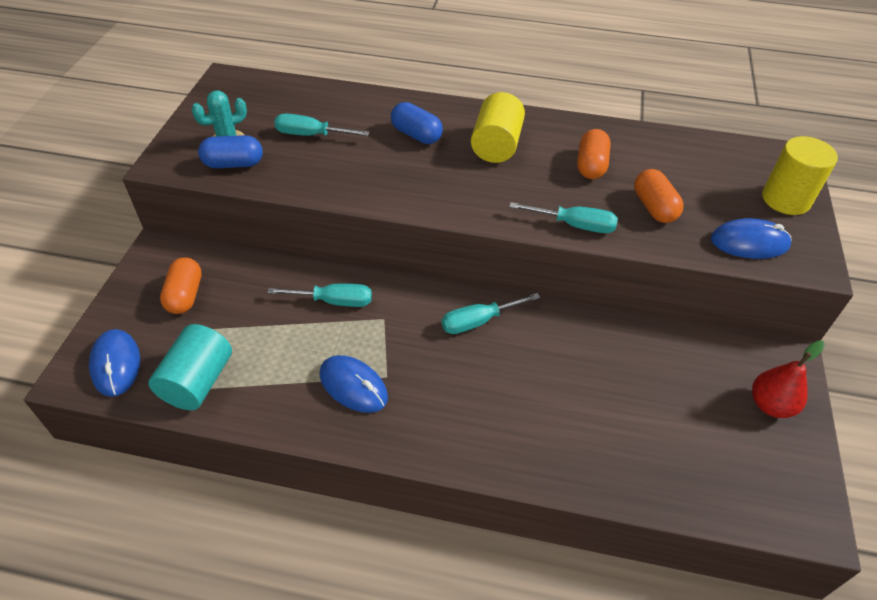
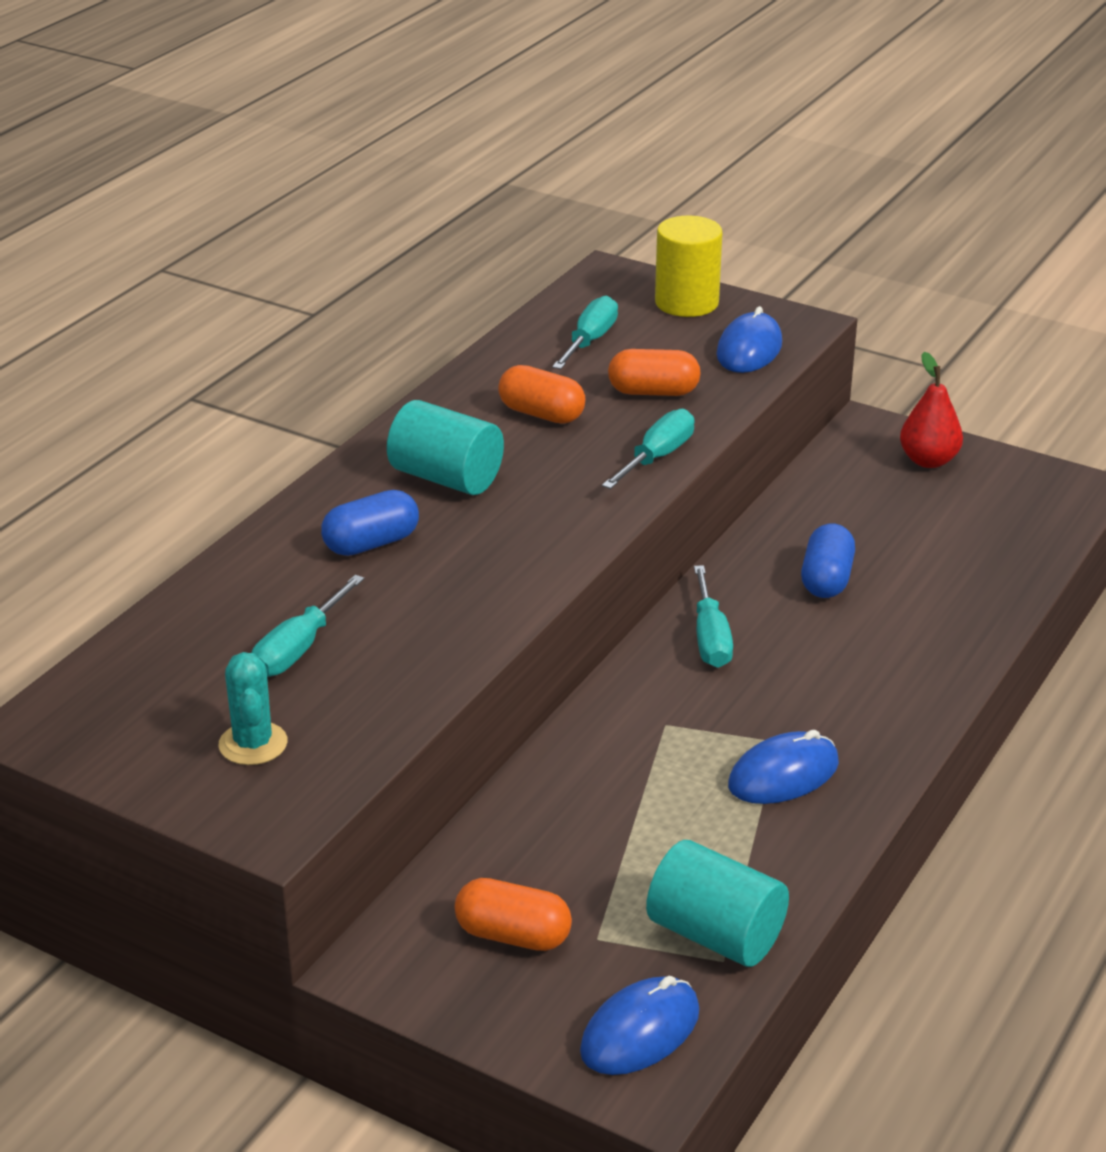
camera: 70 degrees left, 15 degrees down
(116, 364) = (640, 1031): blue mouse -> blue mouse turned 45 degrees counterclockwise
(233, 164) = (328, 743): blue capsule -> blue capsule (826, 580)
(334, 301) = (607, 768): turquoise screwdriver -> turquoise screwdriver (589, 341)
(496, 145) = (446, 478): yellow cylinder -> turquoise cylinder

